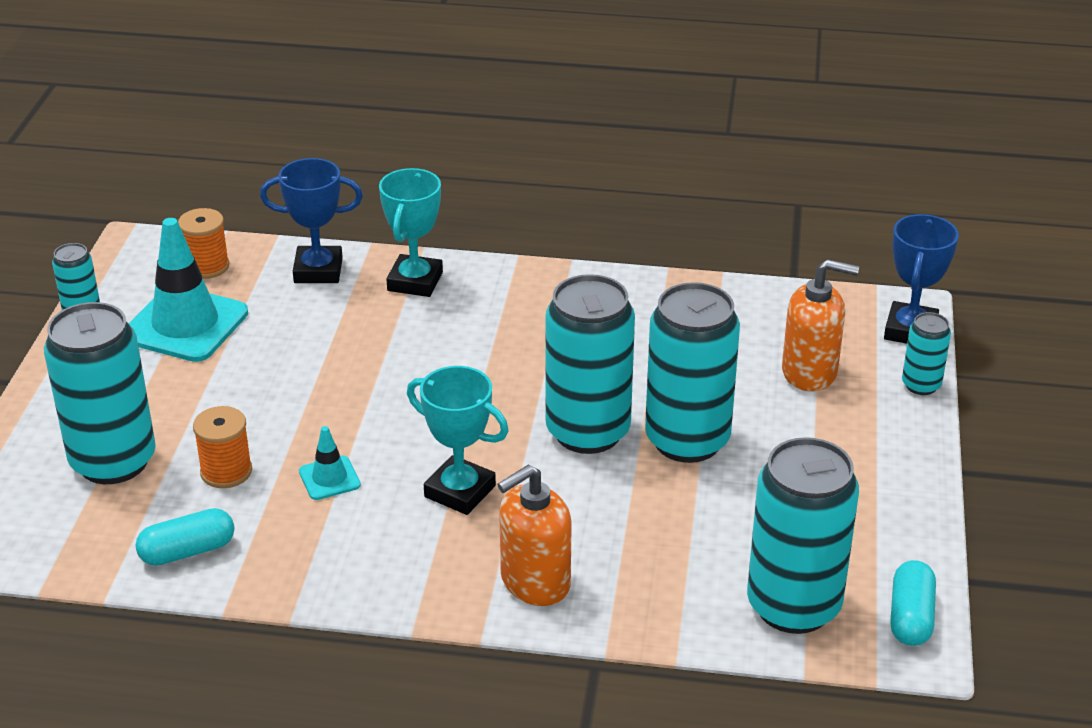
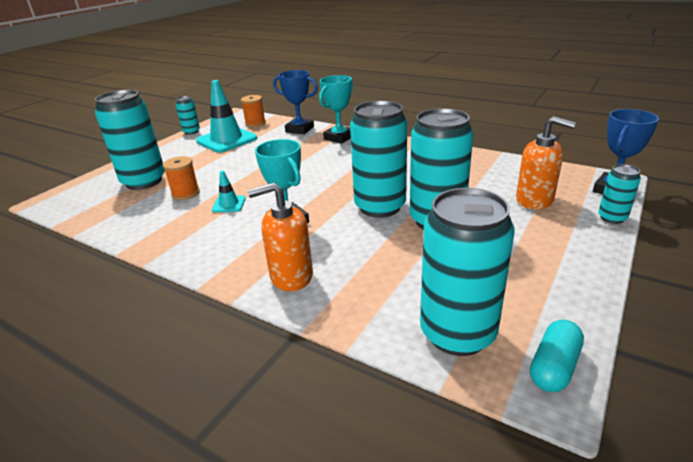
camera: 25 degrees right, 5 degrees down
(187, 551) = (132, 222): turquoise capsule -> none

